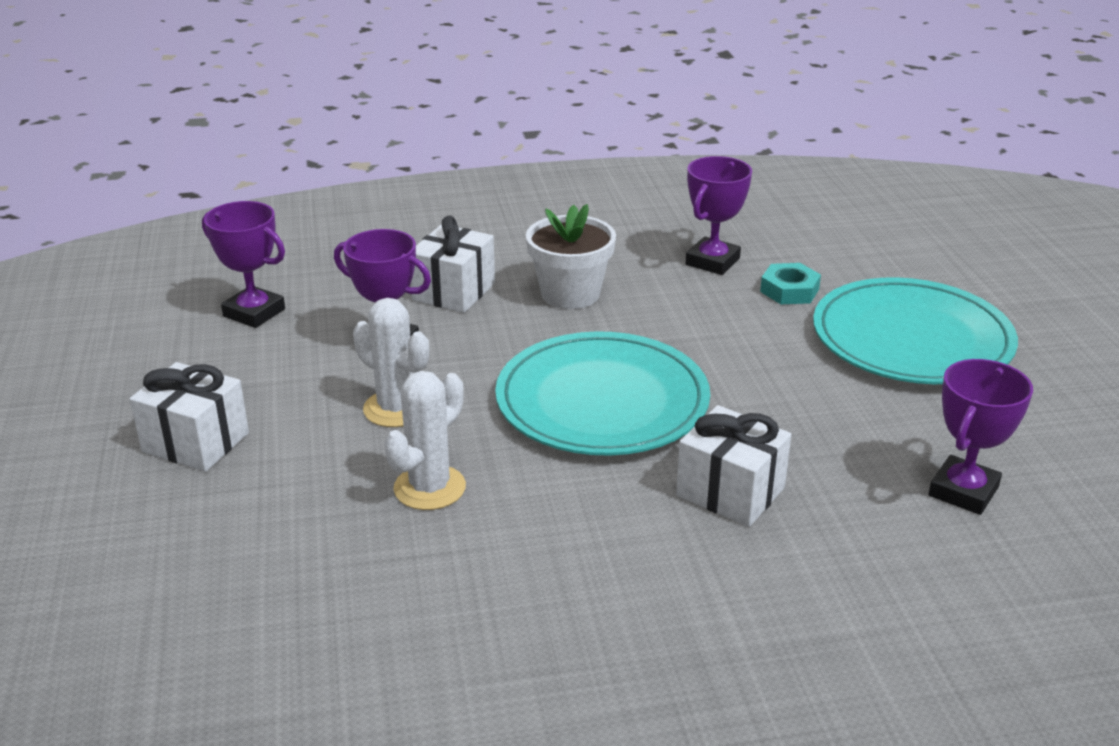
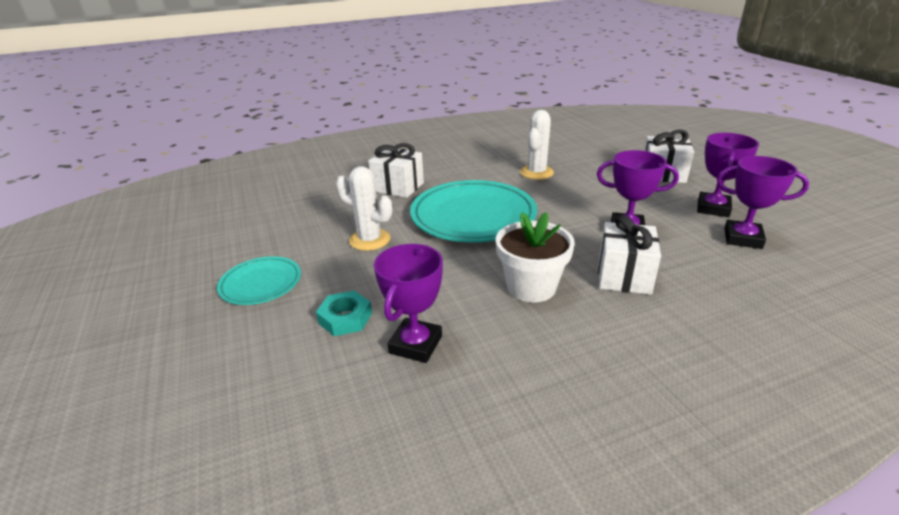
camera: 170 degrees right, 0 degrees up
(396, 408) = (583, 198): white cactus -> white cactus (369, 240)
(911, 339) = (261, 283): turquoise plate -> turquoise plate, size x0.53
(963, 491) = (283, 200): purple trophy -> purple trophy (713, 208)

